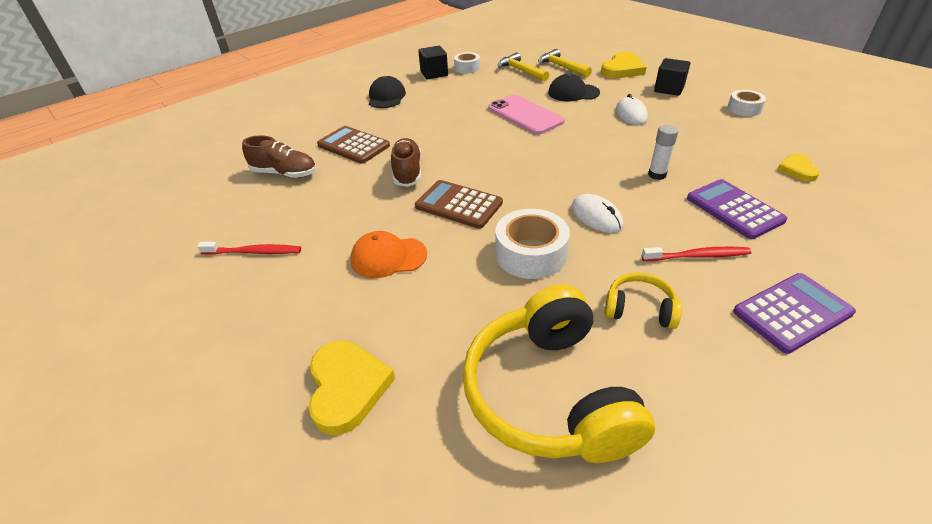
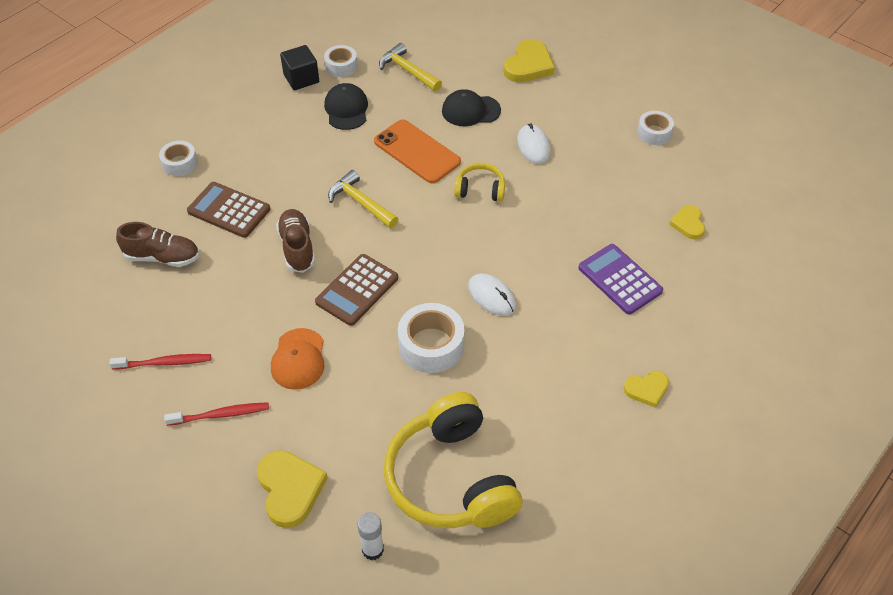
camera: 10 degrees left, 10 degrees up
(322, 116) = (180, 163): none -> white tape
(386, 97) = (250, 125): black cap -> black cap (346, 109)
(388, 257) = (298, 359): orange cap -> orange cap turned 75 degrees counterclockwise
(458, 205) = (357, 290): brown calculator -> brown calculator turned 75 degrees counterclockwise
(525, 115) = (417, 152): pink phone -> orange phone
(561, 67) = (456, 62): yellow hammer -> yellow hammer (360, 202)
(639, 309) = (524, 397): yellow headphones -> yellow headphones (480, 190)
(657, 175) = (553, 238): white glue stick -> white glue stick (373, 549)
(669, 89) = (578, 101): black cube -> none
(698, 256) = (579, 337): red toothbrush -> red toothbrush (221, 415)
(792, 312) = (646, 389): purple calculator -> yellow heart

